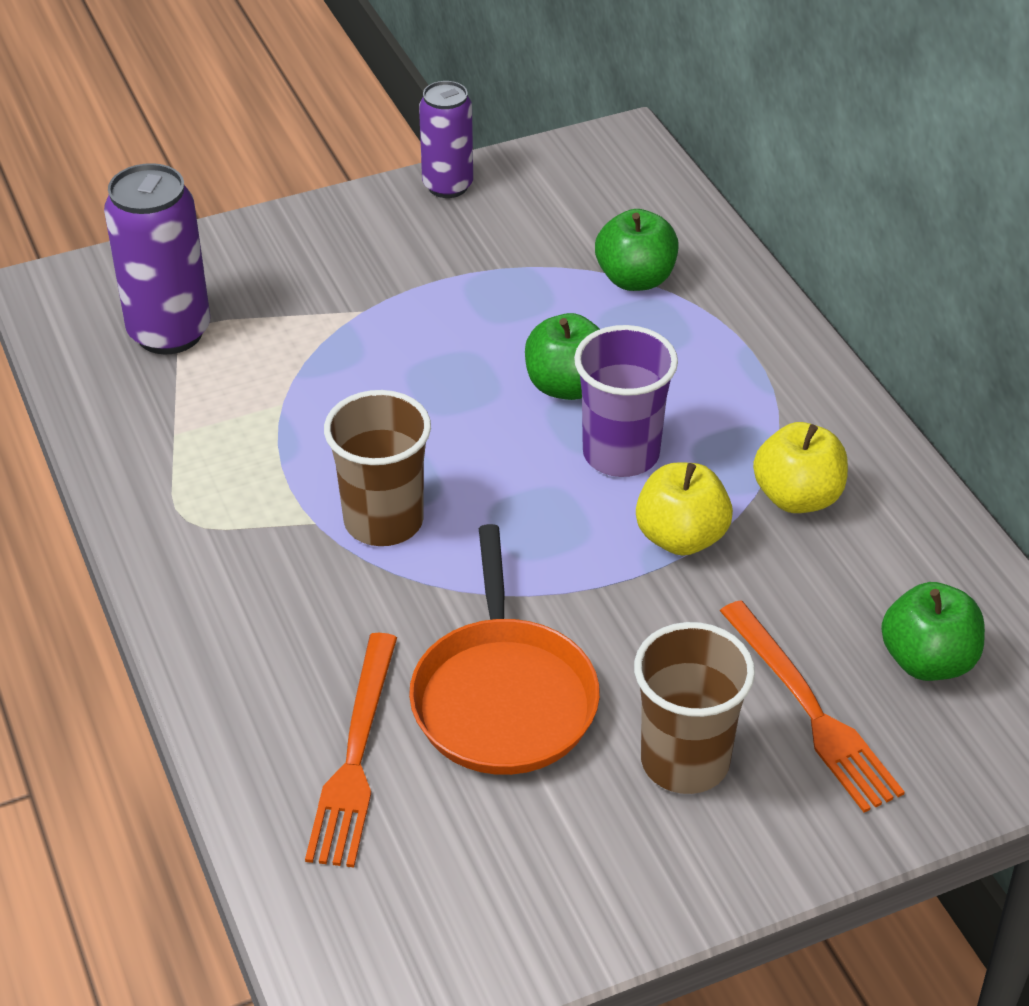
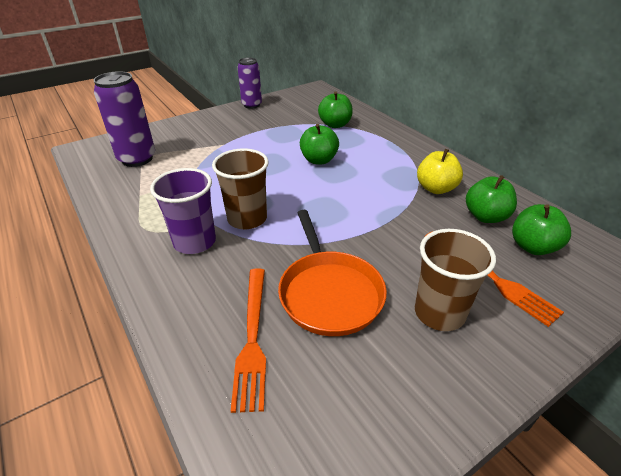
camera: 10 degrees left, 5 degrees down
(621, 453) = (351, 181): purple cup -> purple cup (195, 242)
(681, 537) = (391, 209): yellow apple -> none
(869, 580) = (485, 216): none -> green apple

